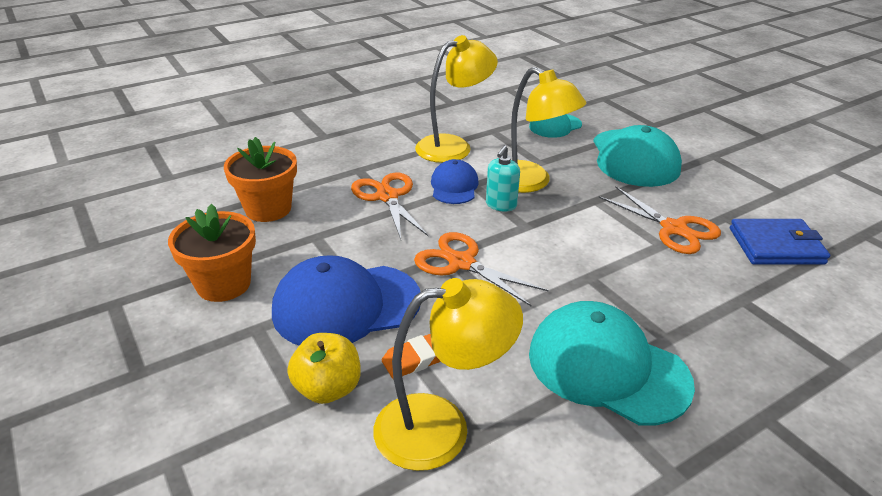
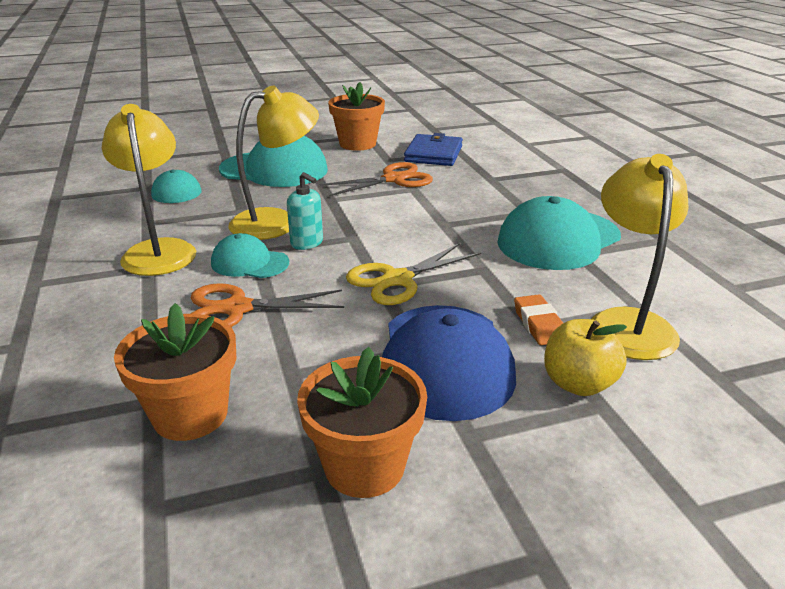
camera: 75 degrees left, 5 degrees down
(454, 186) = (249, 263): blue cap -> turquoise cap
(461, 263) = (397, 279): orange scissors -> yellow scissors
(749, 190) = (357, 144): none -> orange flower pot

